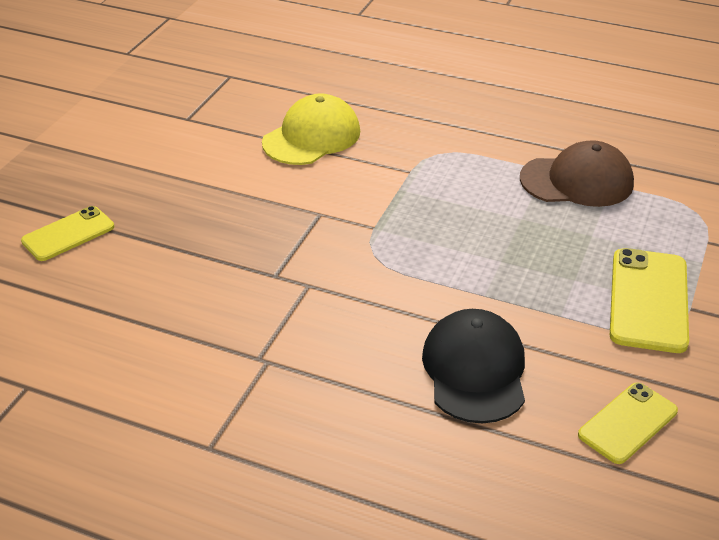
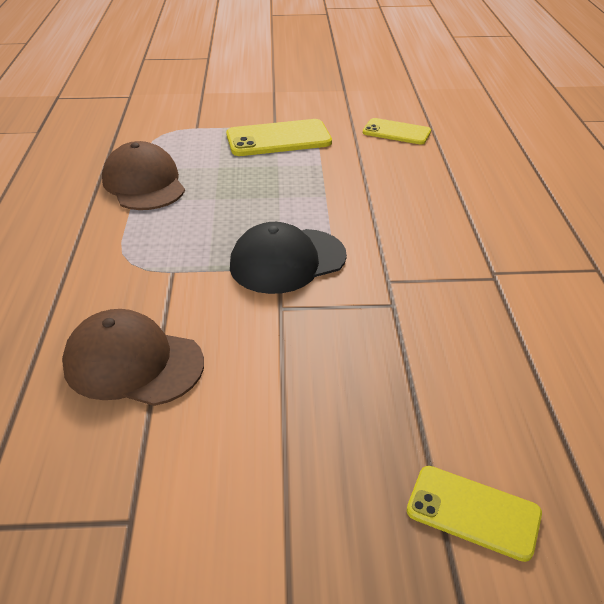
camera: 115 degrees left, 0 degrees up
(311, 137) = (133, 363): yellow cap -> brown cap
(474, 370) = (406, 184): black cap -> black cap (287, 261)

